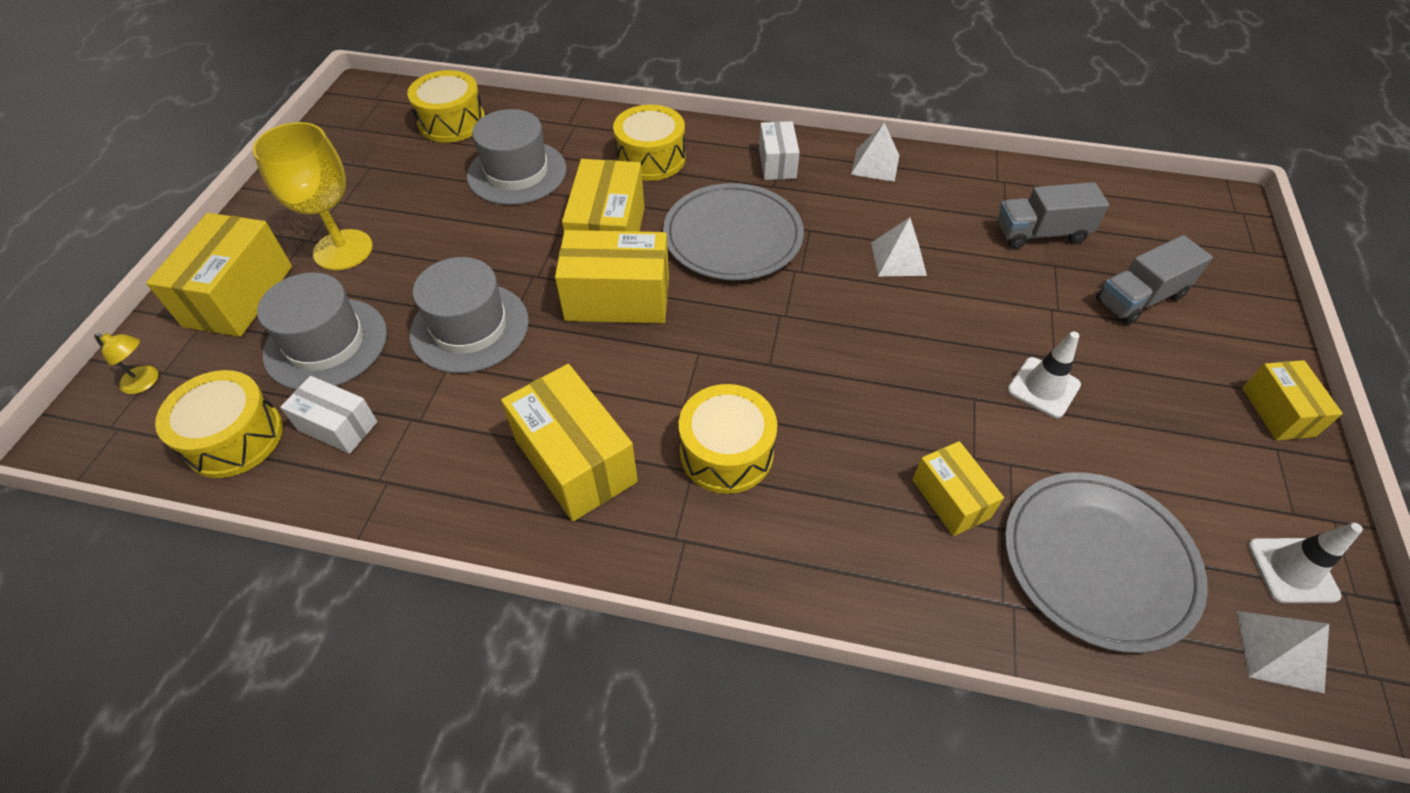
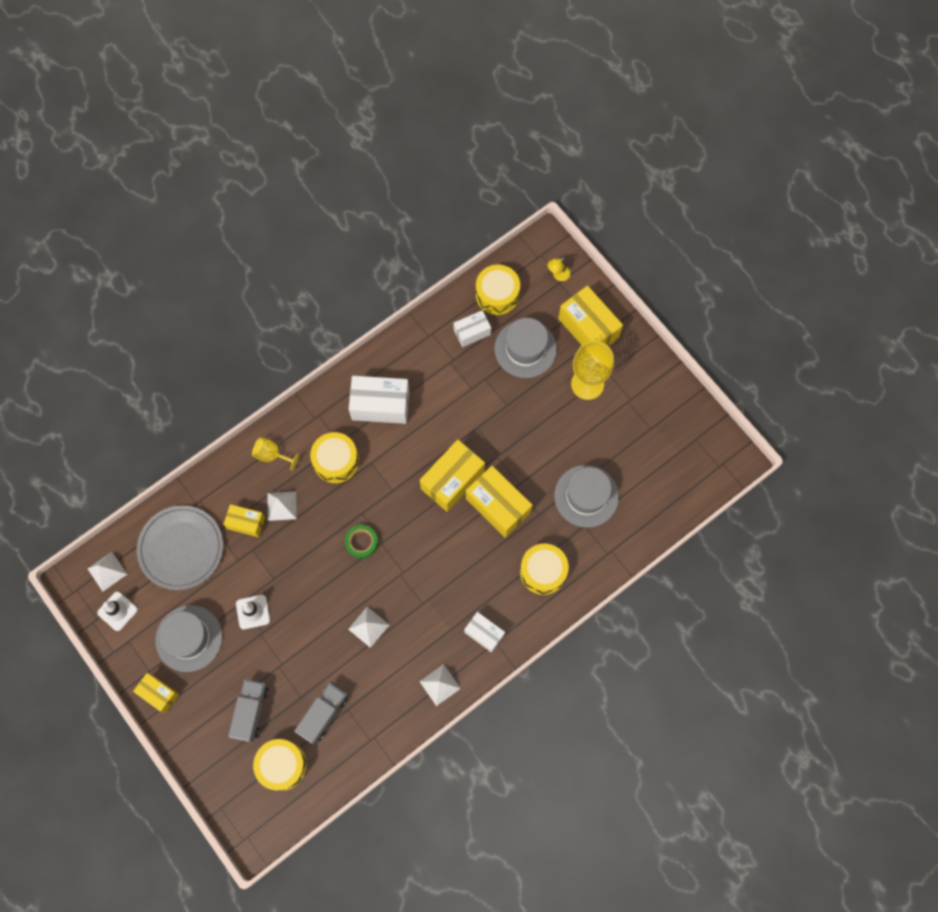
camera: 130 degrees right, 20 degrees up
(452, 122) = (663, 491): yellow drum -> yellow drum (282, 765)
(470, 327) = (487, 409): grey hat -> grey hat (189, 638)
(575, 460) = (380, 405): yellow box -> white box
(733, 236) = (449, 563): grey plate -> none
(808, 336) = (361, 542): none -> green tape
(810, 553) = (272, 455): none -> yellow goblet
(870, 471) = (282, 505): none -> white pyramid

